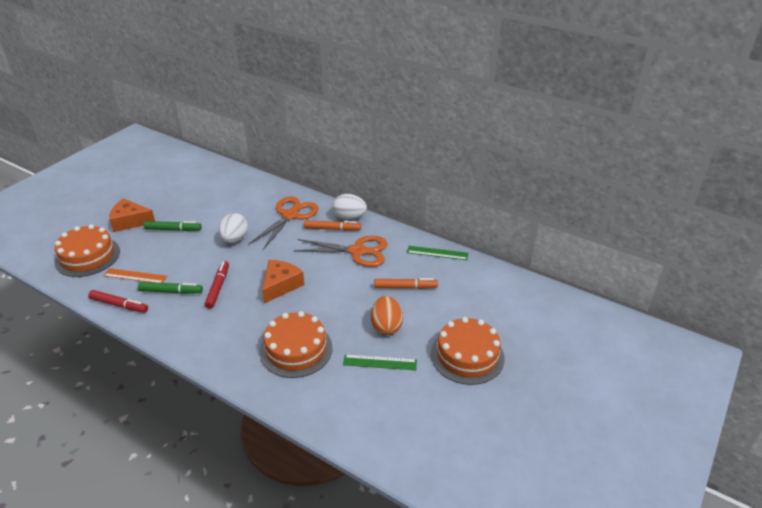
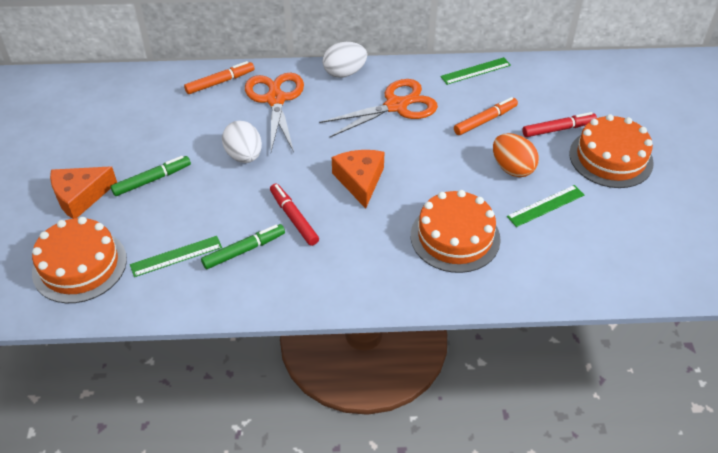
camera: 35 degrees left, 10 degrees up
(119, 305) = (200, 298): red marker -> red marker (558, 129)
(135, 276) = (176, 256): orange ruler -> green ruler
(332, 229) = (341, 93): orange marker -> orange marker (220, 82)

